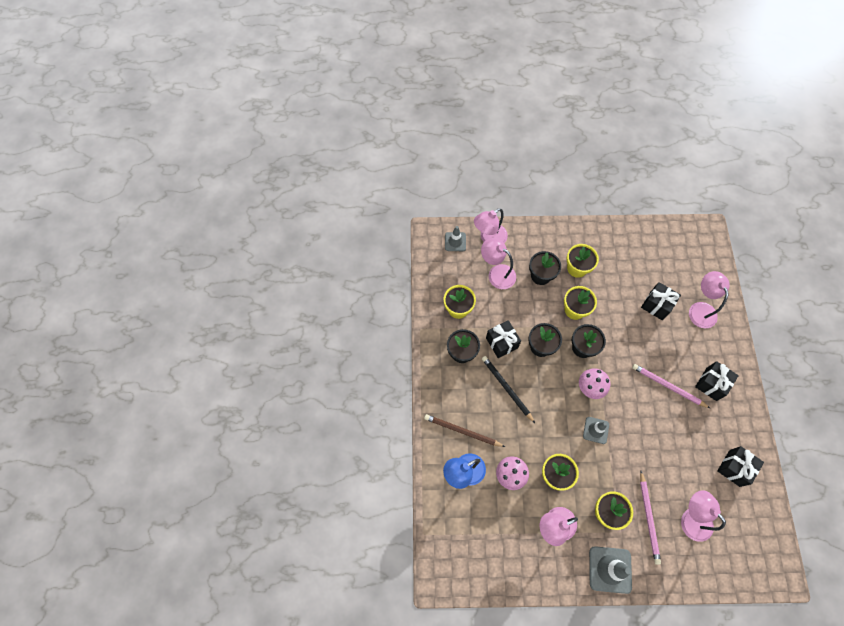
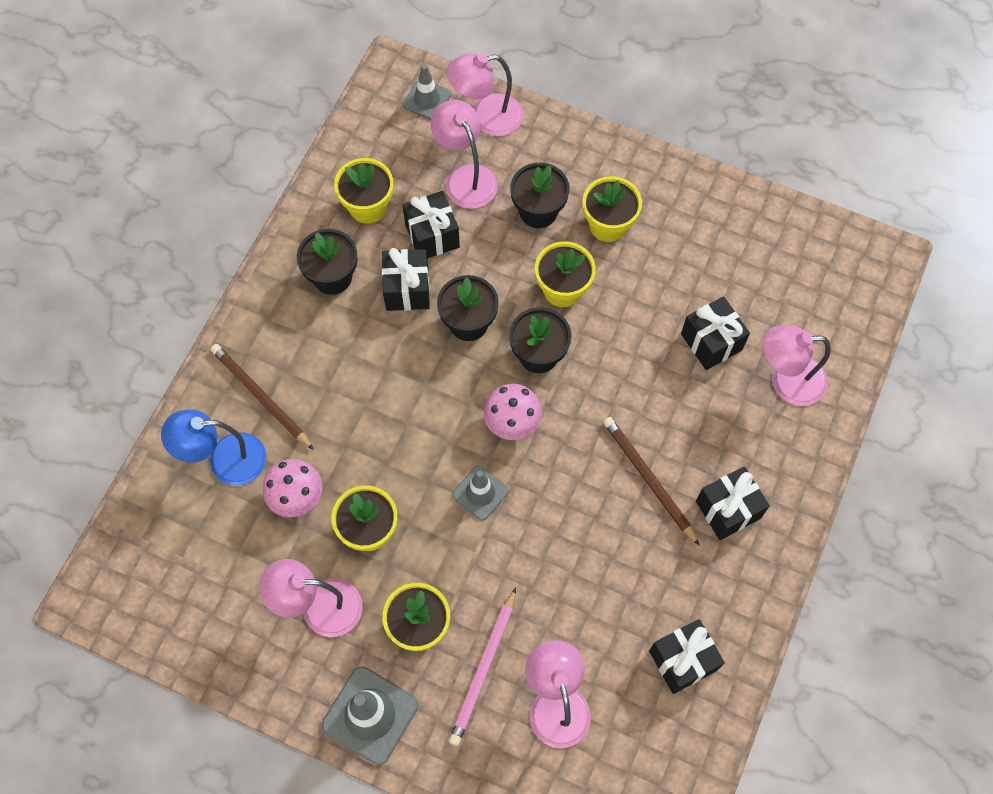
camera: 25 degrees right, 0 degrees up
(497, 310) = (432, 236): none -> black gift
(506, 388) = (372, 363): black pencil -> none
(668, 386) = (648, 480): pink pencil -> brown pencil
(700, 309) = (786, 381): pink lamp -> pink lamp turned 105 degrees counterclockwise

